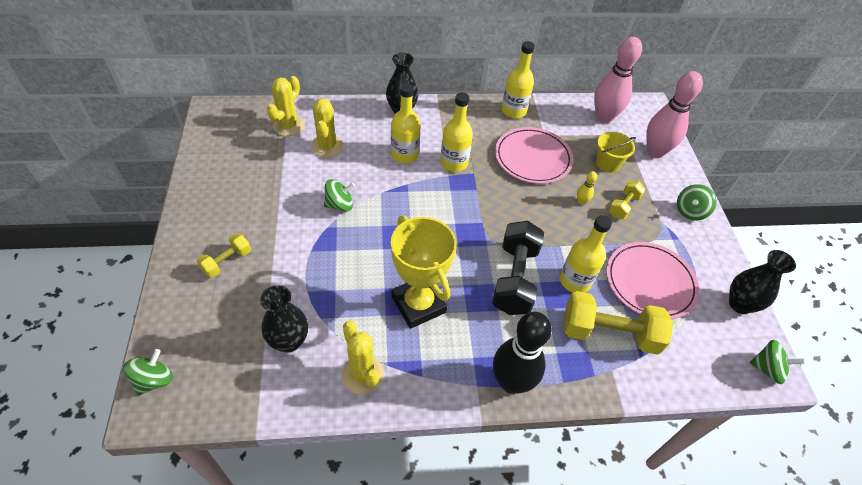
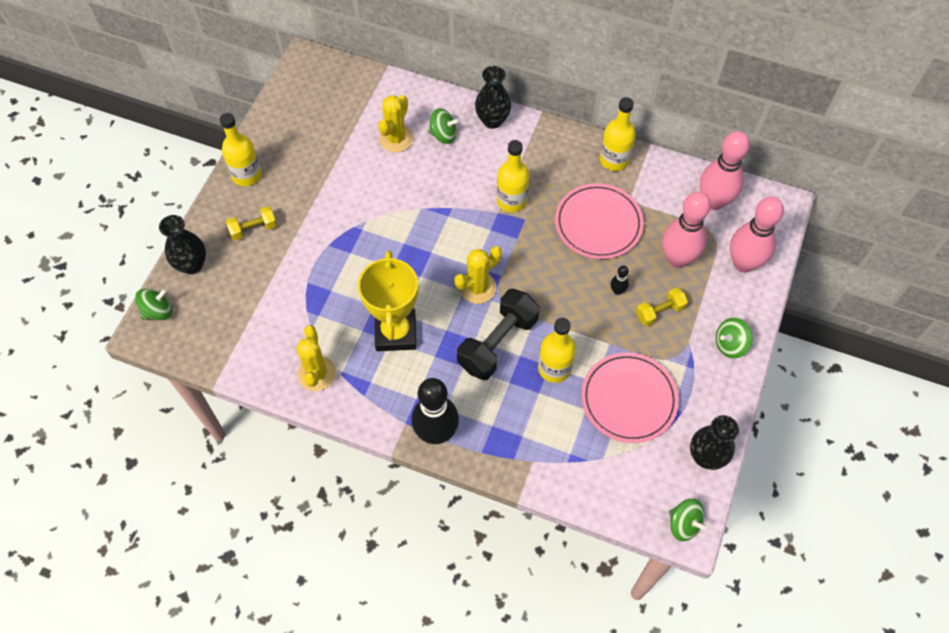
camera: 30 degrees right, 10 degrees up
(288, 125) = (370, 102): yellow cactus -> yellow cactus (478, 288)
(289, 341) = (272, 321): black vase -> black vase (192, 265)
(339, 205) = (376, 207): green spinning top -> green spinning top (443, 135)
(404, 154) = (467, 174): yellow bottle -> yellow bottle (247, 175)
(581, 202) = (617, 291): yellow bowling pin -> black bowling pin
(607, 163) = (677, 258): yellow bucket -> pink bowling pin
(609, 333) = (553, 429): yellow dumbbell -> none

